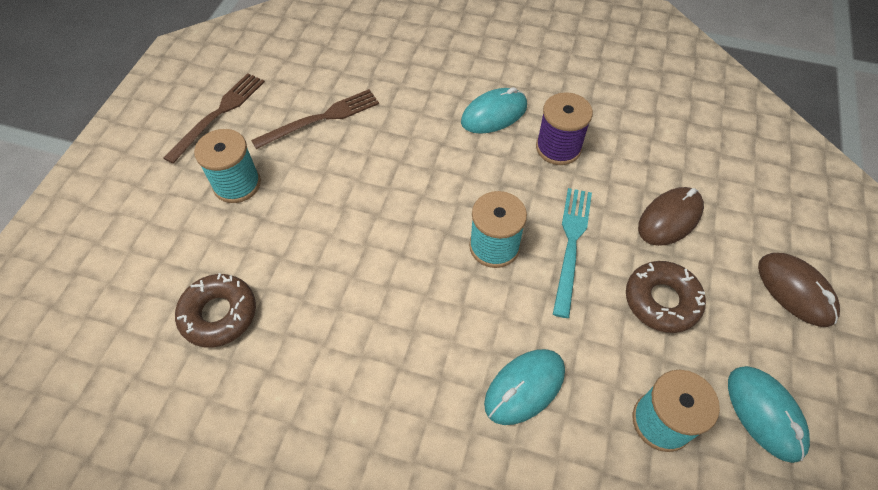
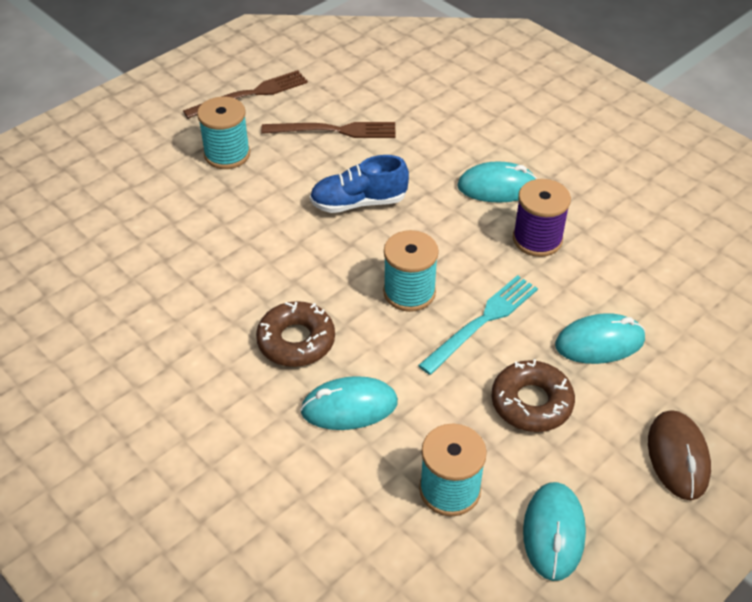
camera: 30 degrees right, 10 degrees down
(219, 314) = (146, 243): brown donut -> brown donut (296, 341)
(391, 179) = (359, 202): none -> blue shoe
(669, 218) = (599, 342): brown mouse -> turquoise mouse

